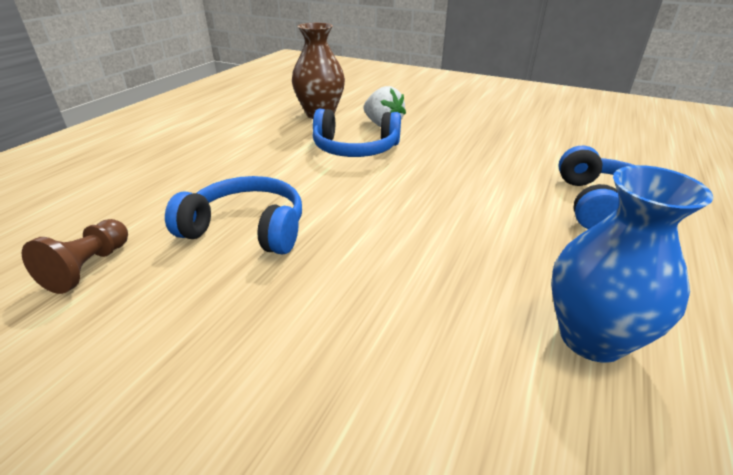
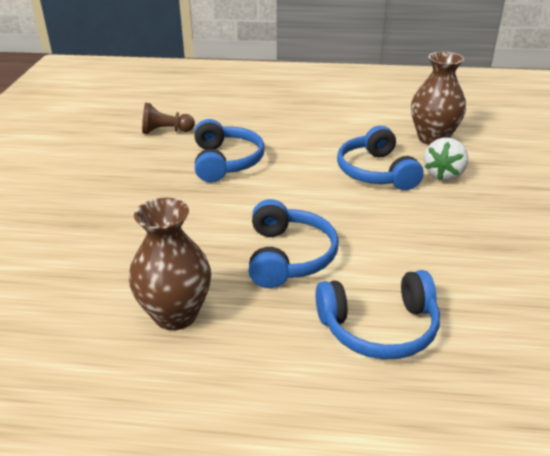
camera: 70 degrees right, 0 degrees up
(484, 226) = (289, 256): none -> blue headphones
(591, 338) = (175, 315): blue vase -> brown vase

